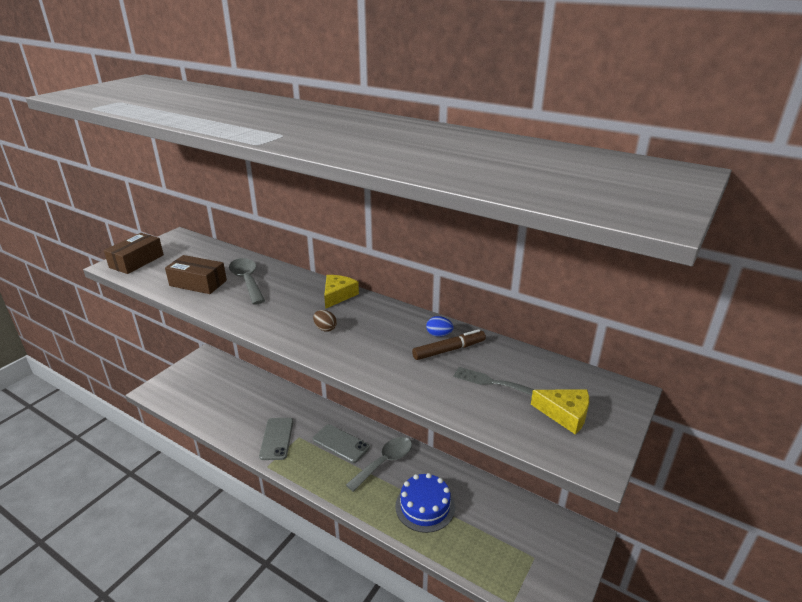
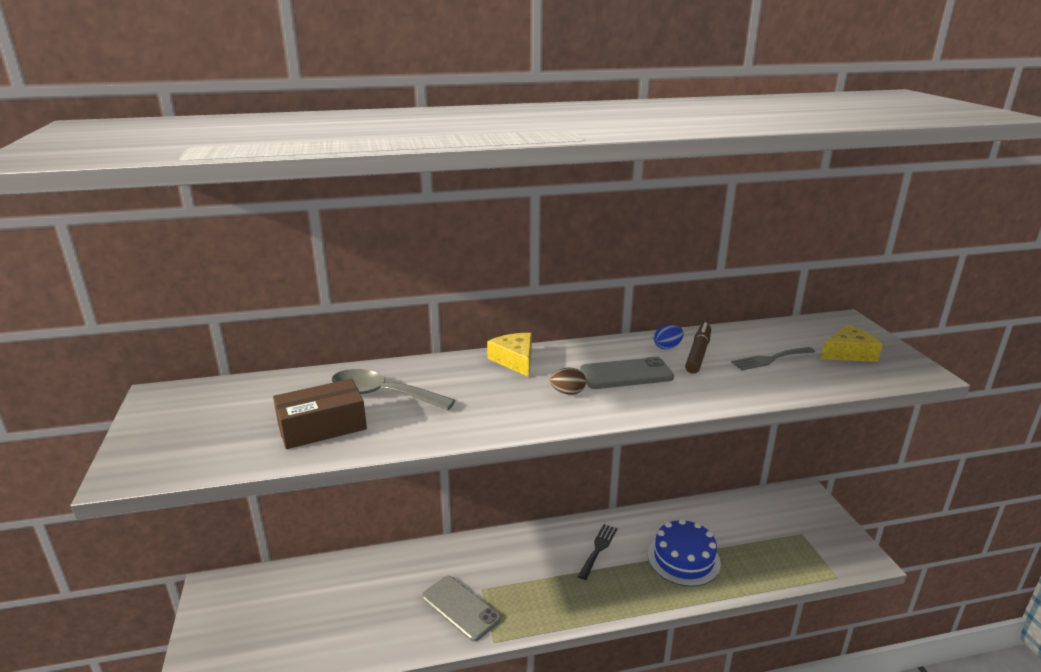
camera: 45 degrees left, 5 degrees down
(137, 261) = (159, 450): brown box -> none
(340, 443) = (533, 563): grey phone -> grey phone (626, 374)
(385, 462) = (598, 549): grey spoon -> black fork

